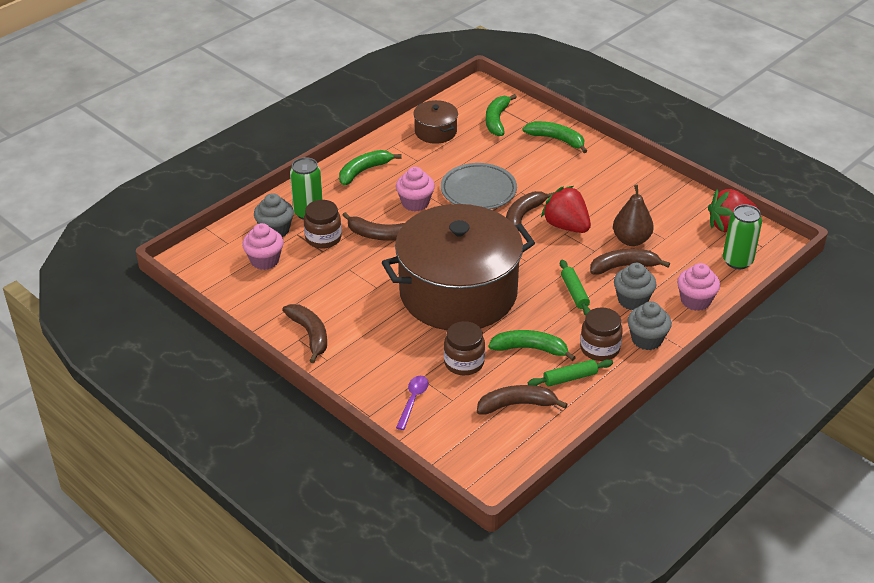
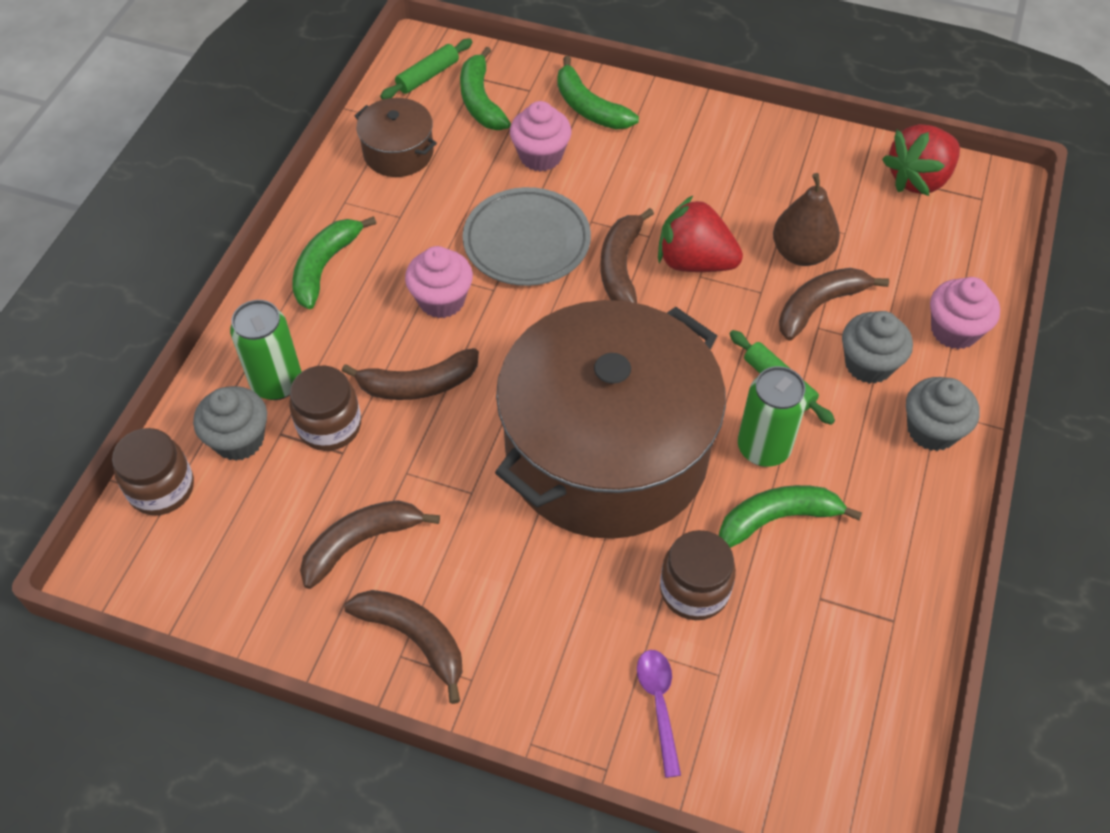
camera: 25 degrees left, 15 degrees up
(264, 260) = (253, 510): pink cupcake -> pink cupcake (540, 156)
(517, 405) = (822, 640): brown banana -> brown banana (361, 543)
(556, 140) = (589, 107): green banana -> green banana turned 135 degrees counterclockwise
(570, 378) = (868, 551): green rolling pin -> green rolling pin (427, 76)
(599, 348) = (877, 475): brown jar -> brown jar (161, 488)
(737, 261) = (966, 237): green can -> green can (763, 448)

